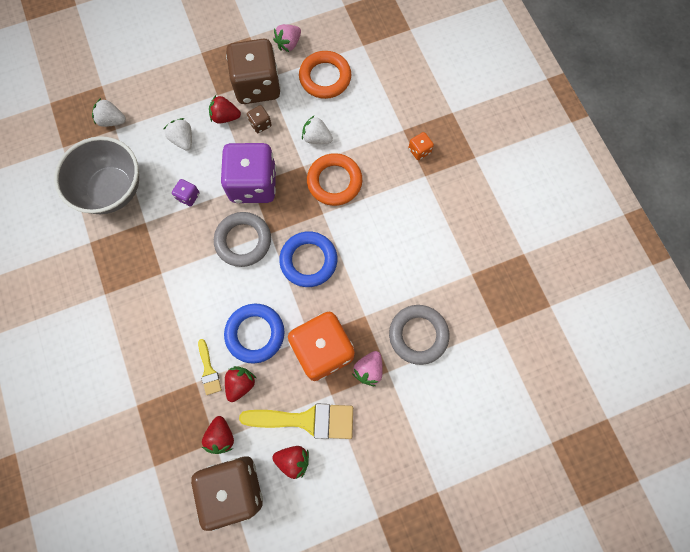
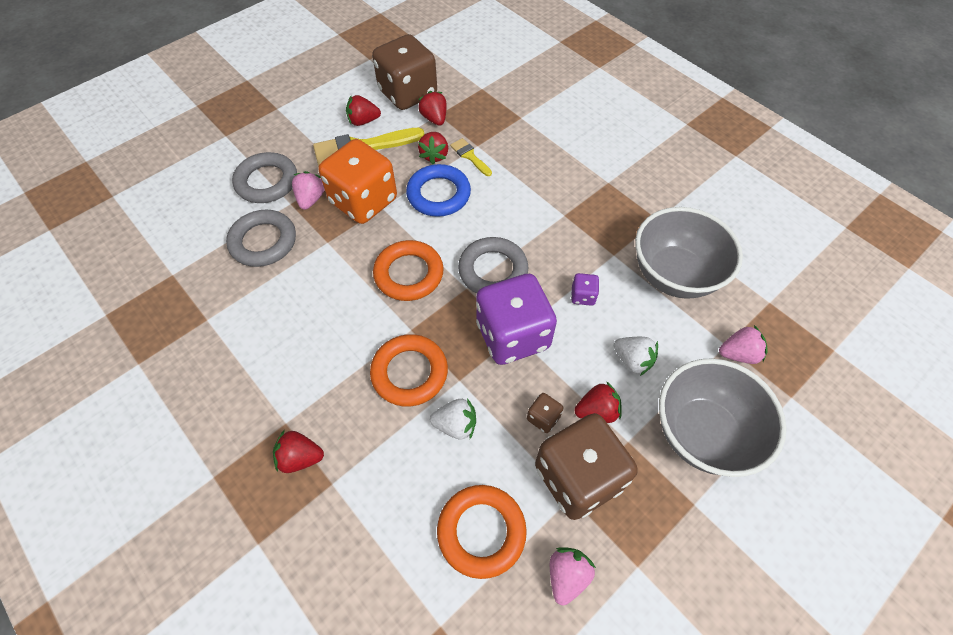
camera: 160 degrees right, 15 degrees down
(112, 121) = (738, 354): white strawberry -> pink strawberry
(170, 84) = (702, 433): none -> grey bowl
(308, 260) = (409, 274): blue ring -> orange ring
(405, 407) = (267, 182): none -> grey ring
(419, 151) = (300, 458): orange dice -> red strawberry

